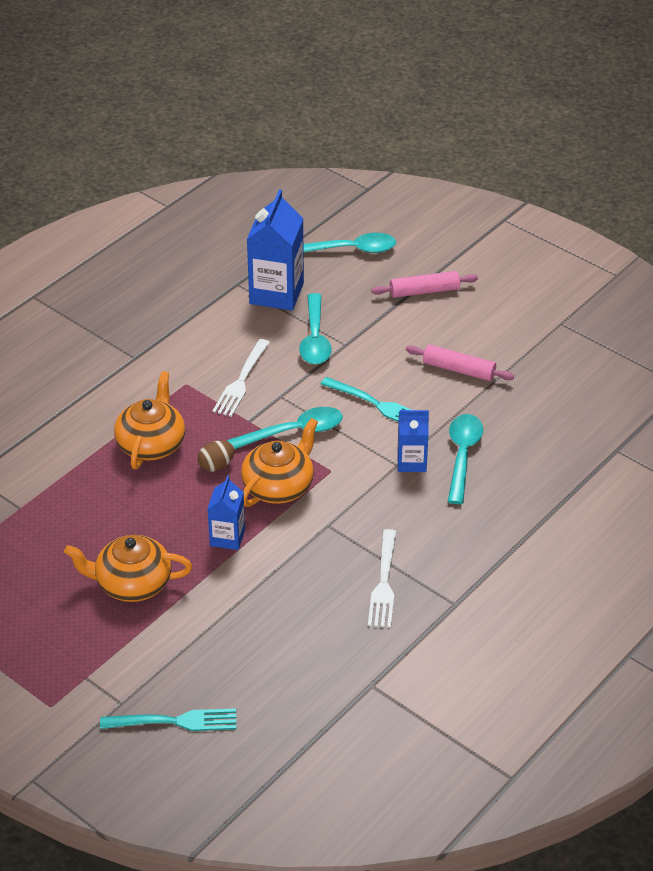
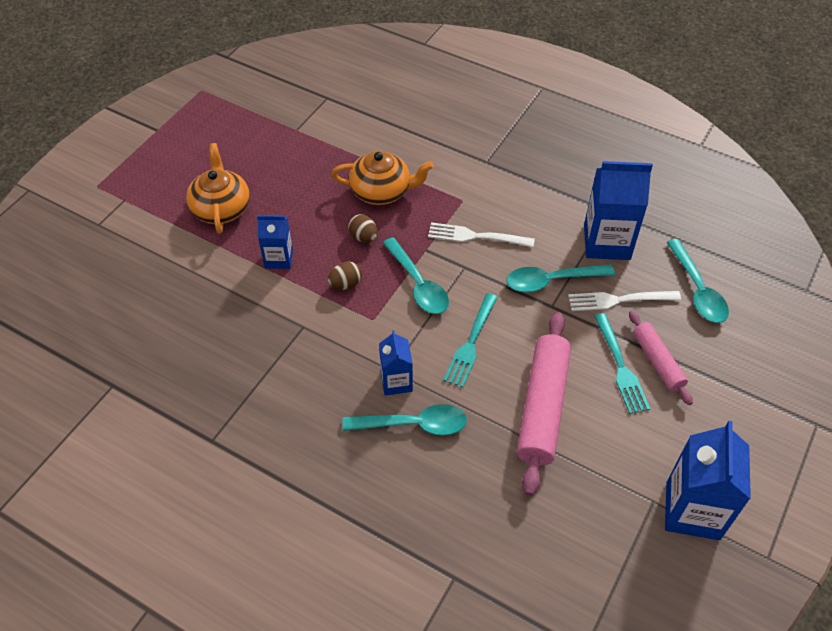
camera: 80 degrees right, 10 degrees up
(175, 721) = (78, 259): turquoise fork -> turquoise fork (620, 367)
(279, 486) = (345, 284): orange teapot -> brown egg
(384, 583) = (234, 379): white fork -> white fork (619, 300)
(459, 369) = (543, 407): pink rolling pin -> pink rolling pin, size x1.73
(572, 304) = (692, 510): none -> blue carton

